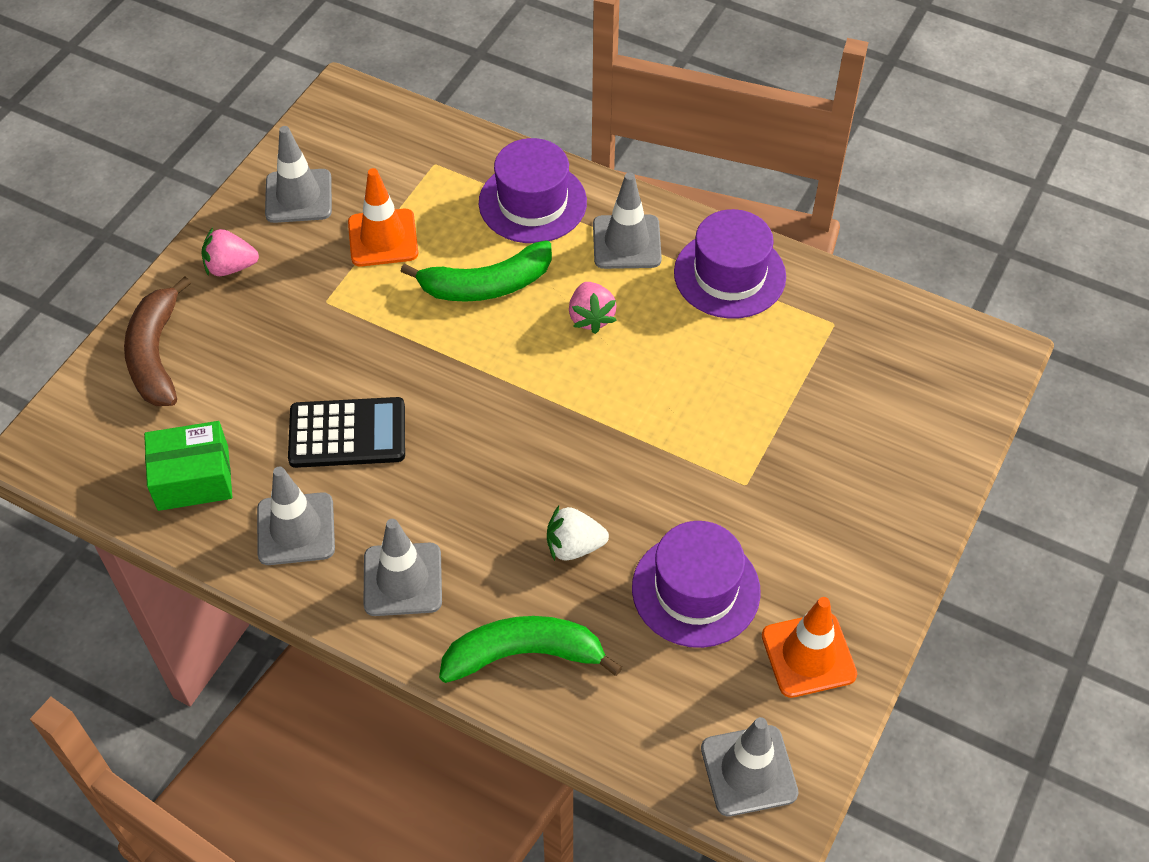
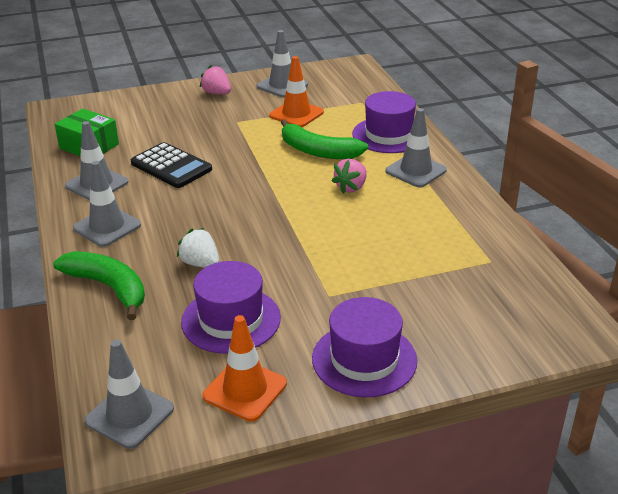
camera: 45 degrees right, 20 degrees down
(156, 354) = (143, 104): brown banana -> none
(729, 274) = (456, 210): purple hat -> purple hat (364, 359)

